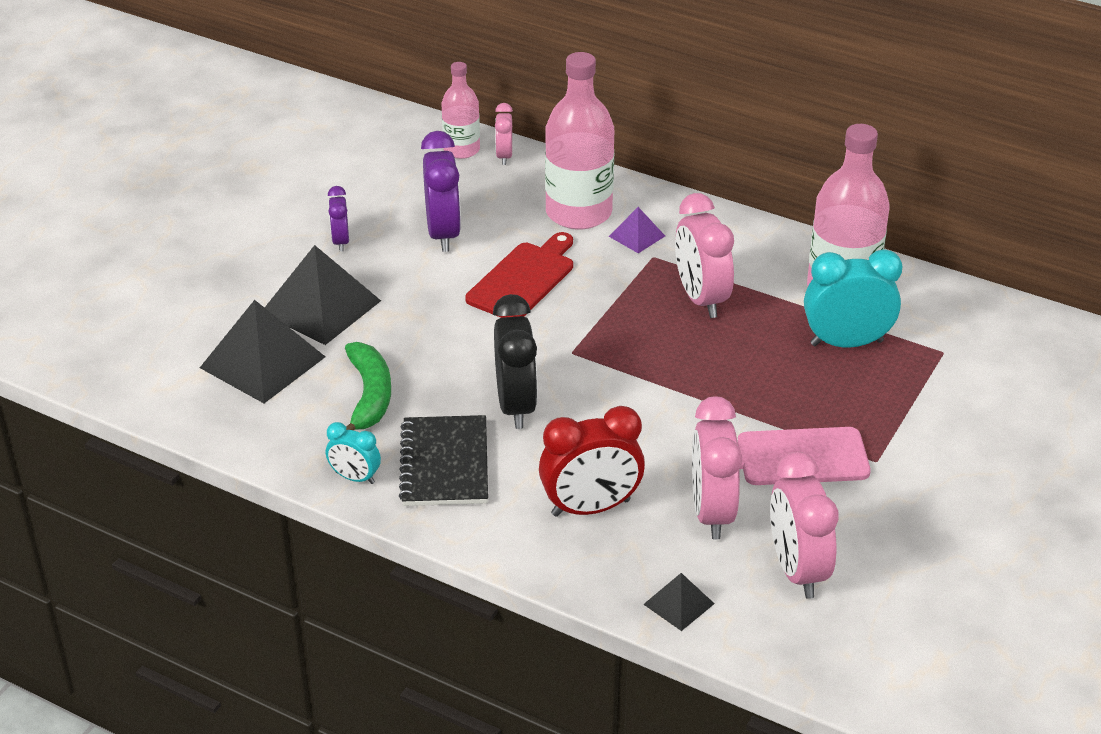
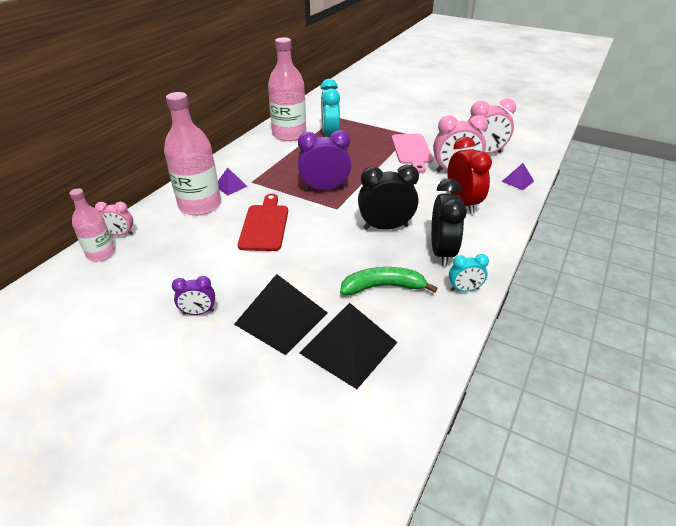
camera: 90 degrees left, 0 degrees up
(355, 478) = (464, 289): turquoise clock -> turquoise clock turned 60 degrees clockwise
(443, 234) = (205, 259): purple clock -> purple clock (324, 189)
(445, 464) = (442, 252): black notebook -> black clock
(523, 279) = (264, 225): red cutting board -> red cutting board turned 60 degrees clockwise
(679, 604) = (517, 181): black pyramid -> purple pyramid
(701, 299) = (292, 169): pink clock -> none

